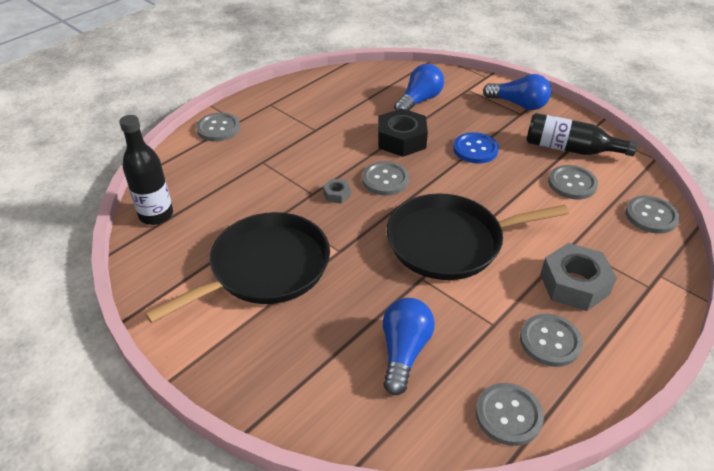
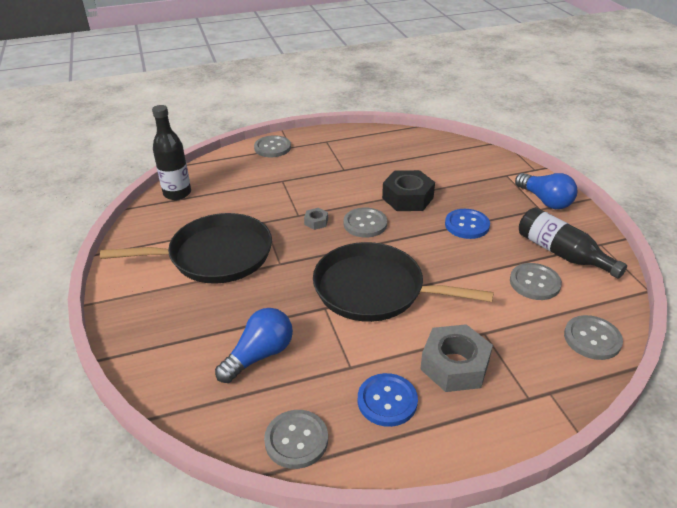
camera: 30 degrees right, 5 degrees down
(419, 101) = (452, 172): blue light bulb -> none
(550, 341) = (387, 401): grey button -> blue button

